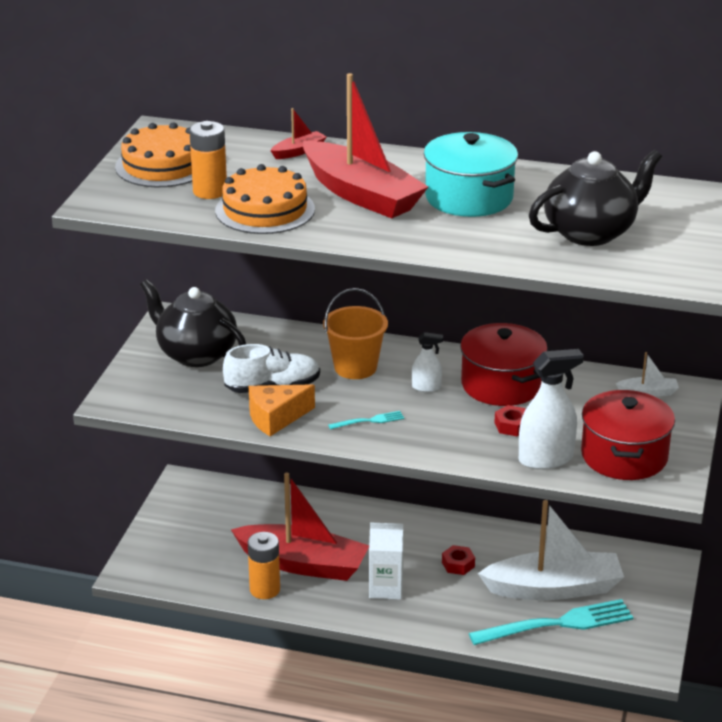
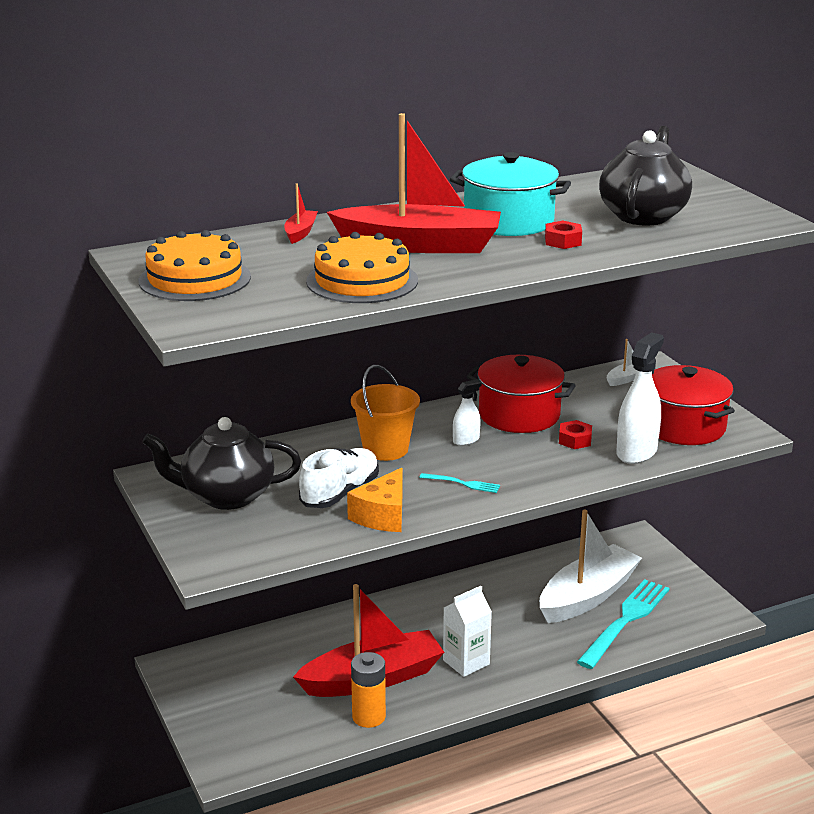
camera: 40 degrees left, 5 degrees down
(210, 191) = (282, 283): orange battery -> none
(369, 421) = (463, 483): turquoise fork -> turquoise fork turned 75 degrees clockwise
(458, 564) = (495, 615): red nut -> red nut (563, 241)

